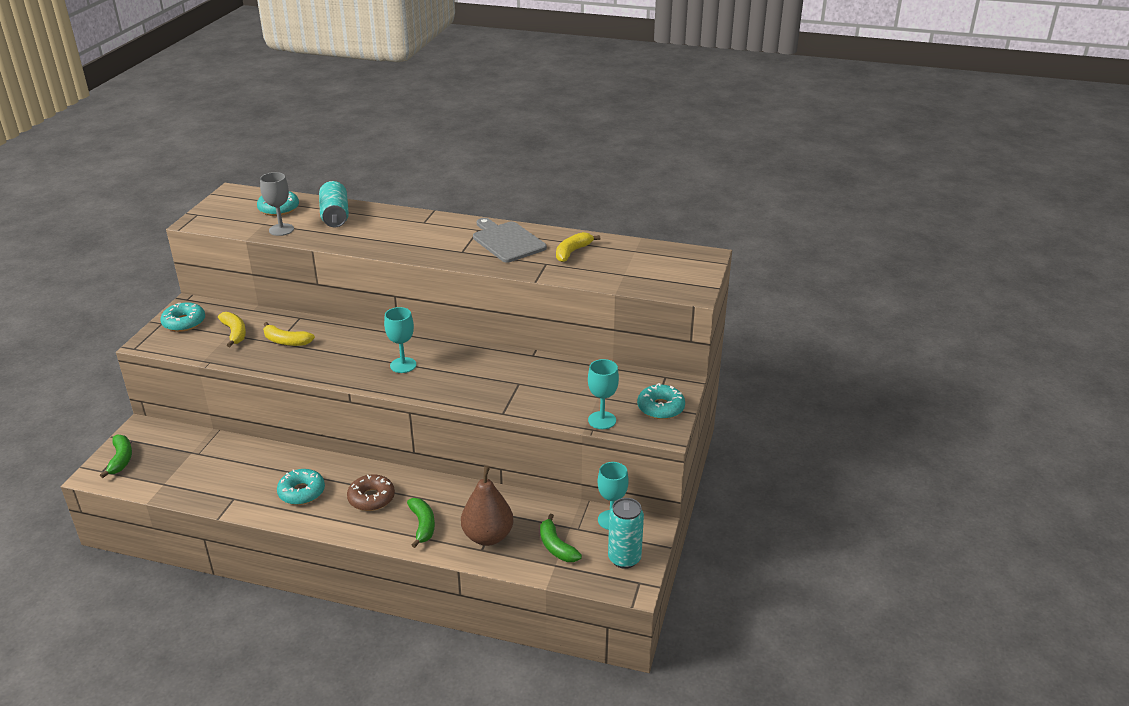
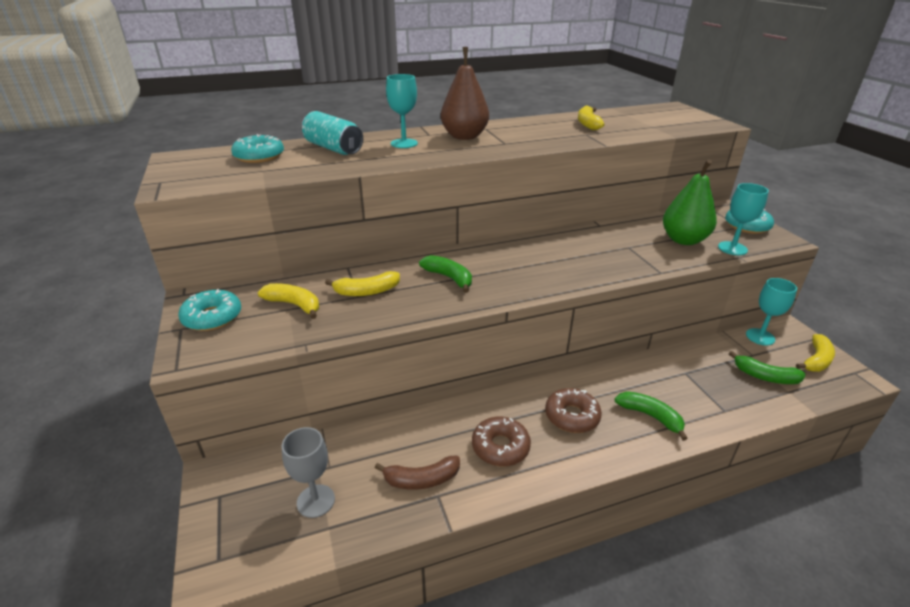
camera: 35 degrees left, 0 degrees up
(121, 459) = (231, 529): green banana -> green banana (449, 278)
(236, 486) = (421, 479): none -> brown banana
(281, 230) = (293, 170): grey goblet -> grey goblet (316, 501)
(301, 492) = (500, 447): turquoise donut -> brown donut
(403, 365) = (515, 269): turquoise goblet -> turquoise goblet (404, 143)
(488, 536) = (710, 396): brown pear -> brown pear (464, 136)
(507, 241) = (525, 129): grey cutting board -> none
(576, 396) = (683, 240): none -> green pear
(624, 559) = (816, 360): turquoise can -> yellow banana

